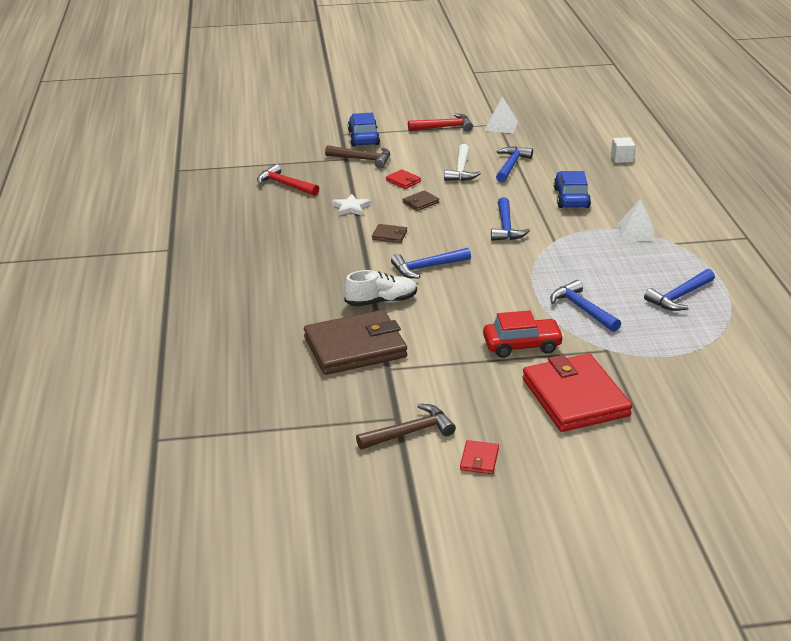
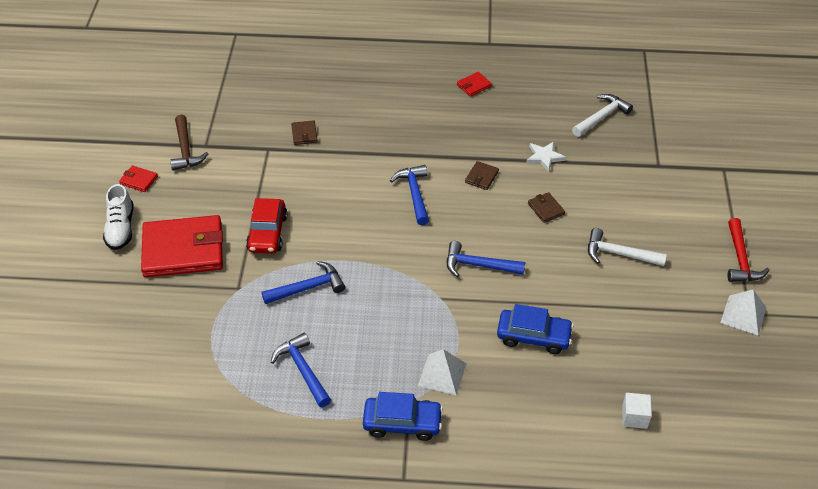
camera: 100 degrees right, 15 degrees up
(285, 185) = (601, 117): red hammer -> white hammer
(355, 347) = (304, 134): brown wallet -> brown wallet, size x0.41
(362, 159) = (655, 178): brown hammer -> none
(363, 138) = (713, 185): blue car -> blue car (402, 423)
(381, 301) = (366, 157): white shoe -> white shoe (120, 228)
(403, 181) = (598, 203): red wallet -> red wallet (474, 85)
(511, 165) = (625, 300): blue hammer -> none

